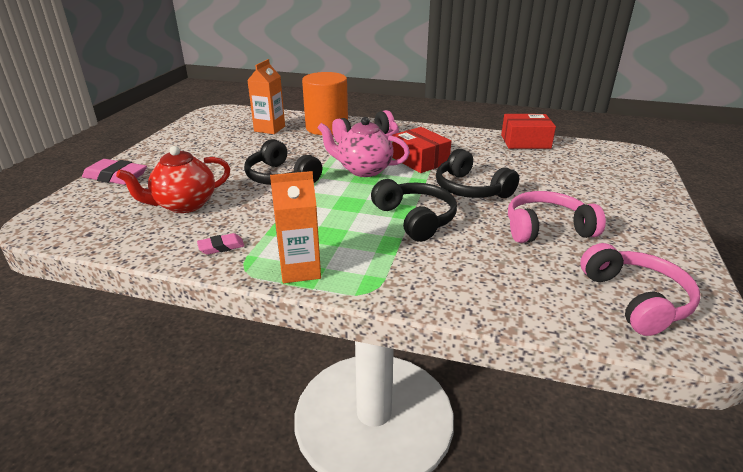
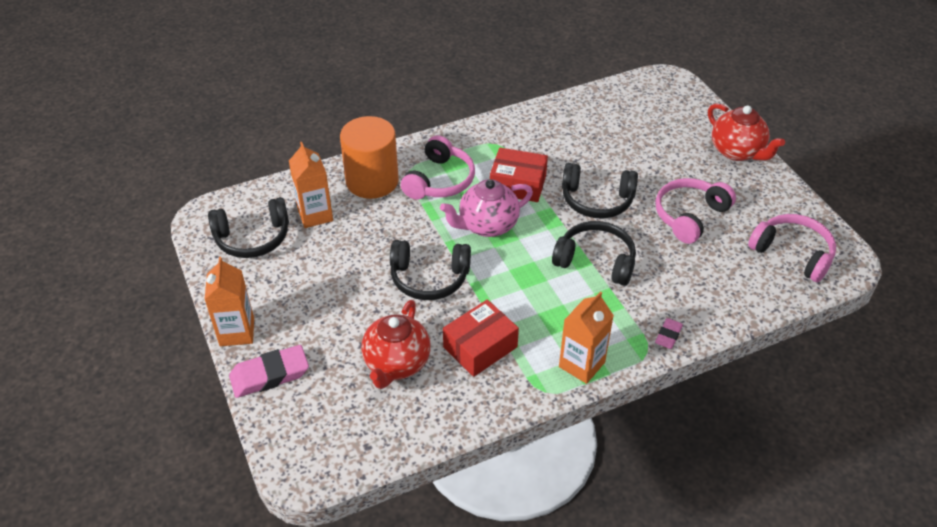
camera: 40 degrees left, 15 degrees up
(139, 154) = (237, 332): none -> orange carton
(221, 125) = (253, 238): none -> black headphones
(221, 247) = (496, 383): pink eraser -> pink eraser (668, 335)
(525, 141) = (573, 107): red box -> red box (480, 347)
(657, 211) = (737, 152): none -> red teapot

